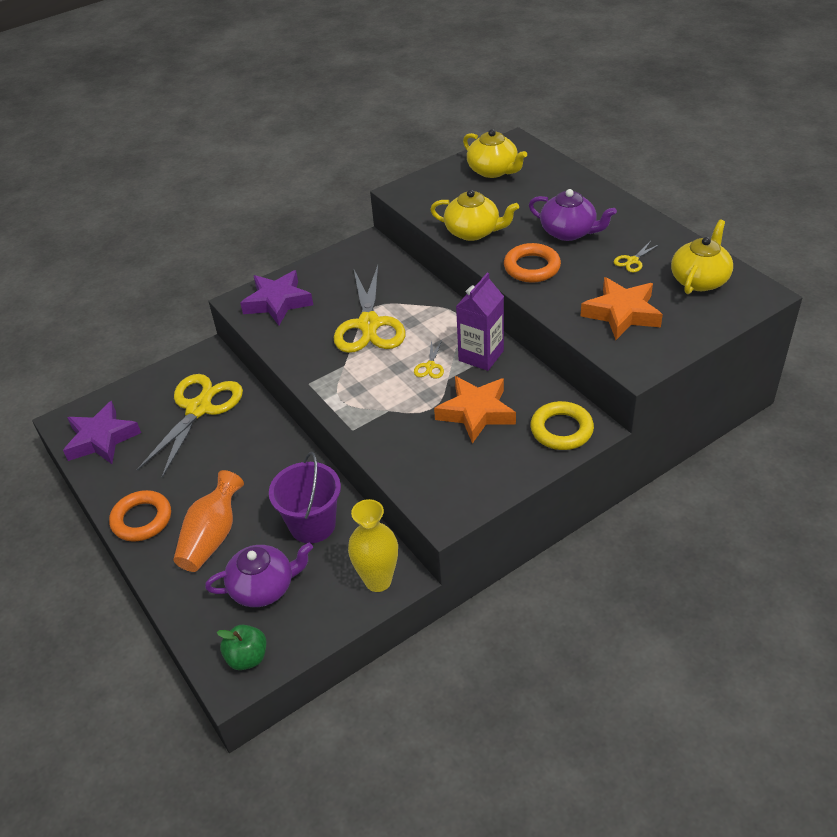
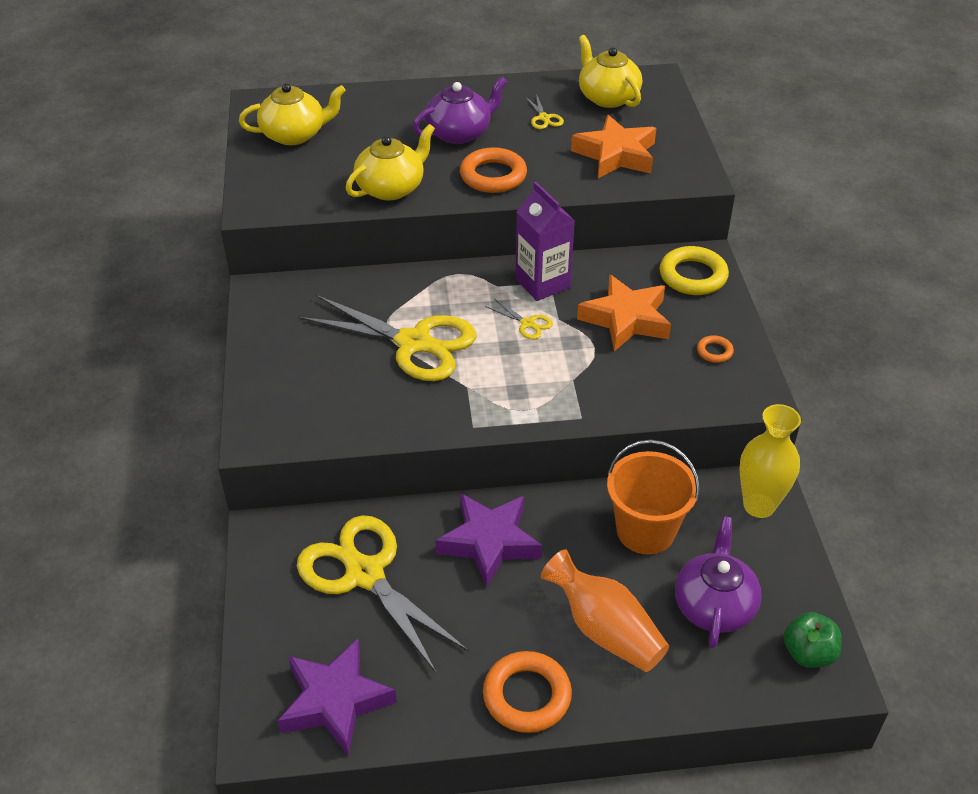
camera: 65 degrees left, 0 degrees up
(277, 302) = (294, 403): purple star -> purple star (489, 542)
(312, 525) = (645, 531): purple bucket -> orange bucket
(478, 474) = (714, 351): none -> orange ring

